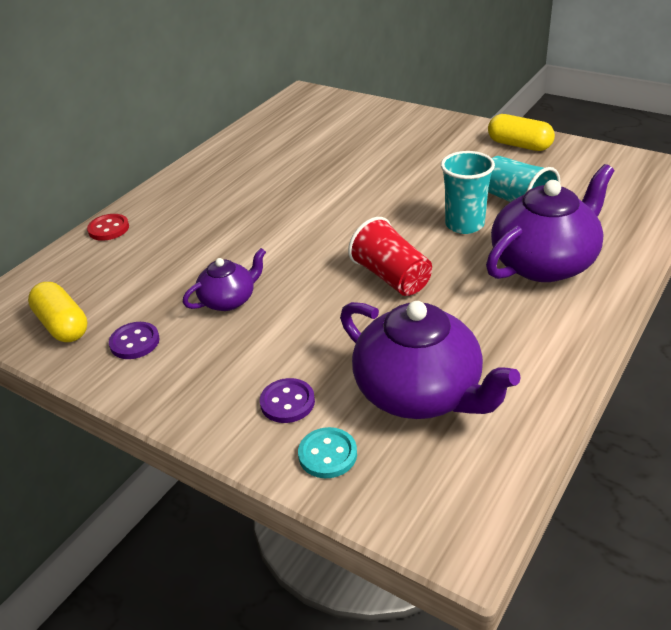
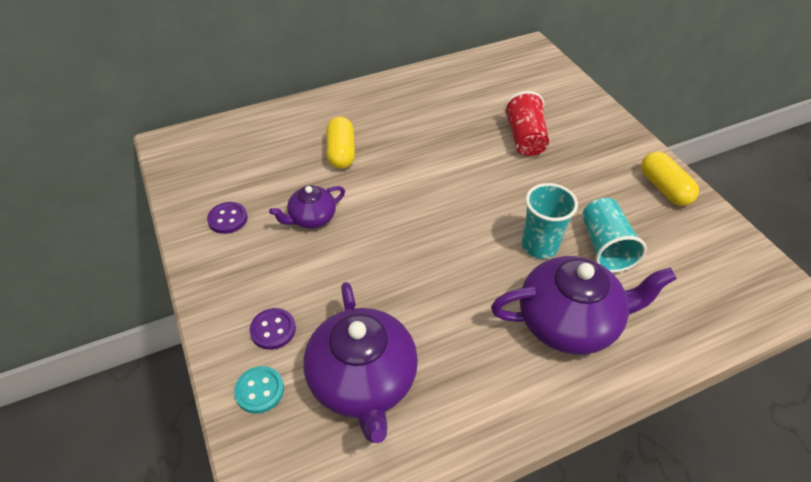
camera: 30 degrees right, 10 degrees up
(62, 325) = (200, 179): yellow capsule -> yellow capsule (341, 152)
(108, 229) = (291, 112): red button -> none
(229, 300) = (312, 218): purple teapot -> purple teapot turned 150 degrees clockwise
(392, 277) = (437, 264): red cup -> red cup (525, 138)

